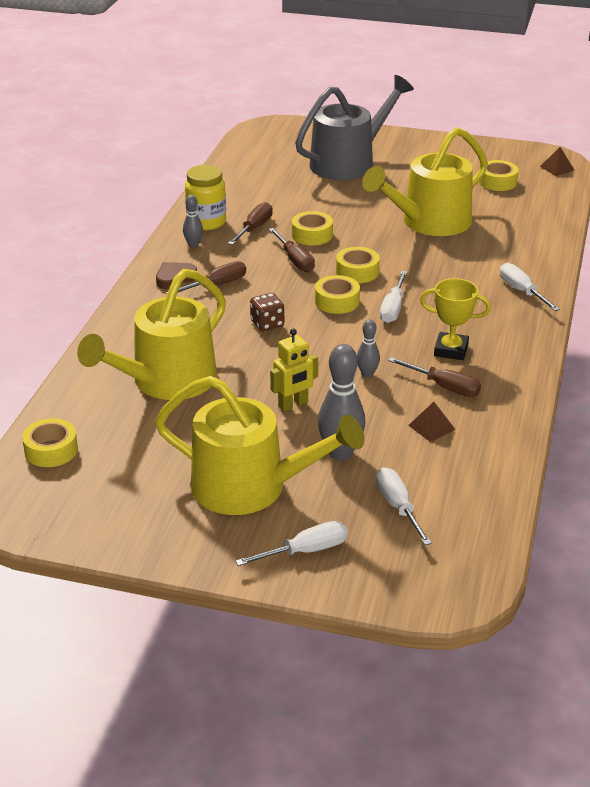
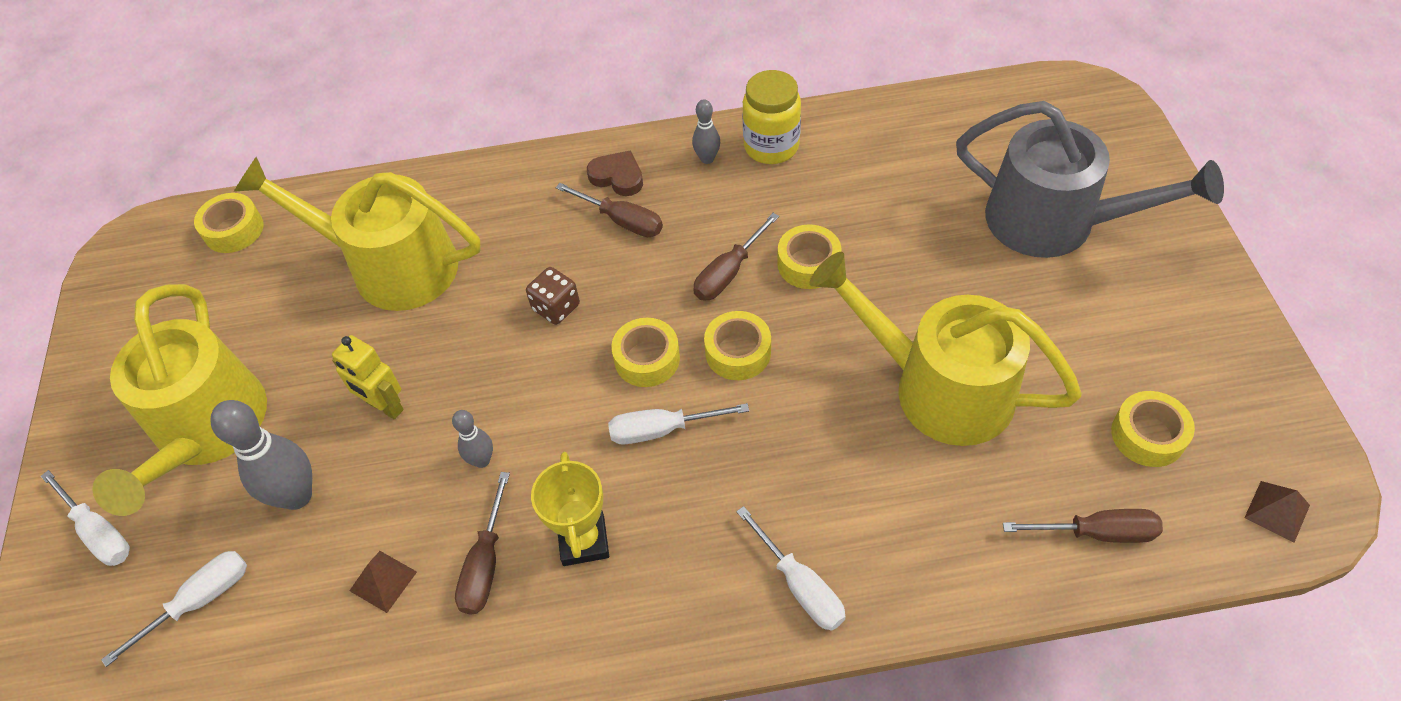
camera: 70 degrees right, 20 degrees up
(254, 228) = (786, 198): brown screwdriver -> brown screwdriver (1097, 532)
(522, 291) = (800, 585): white screwdriver -> white screwdriver turned 105 degrees clockwise

